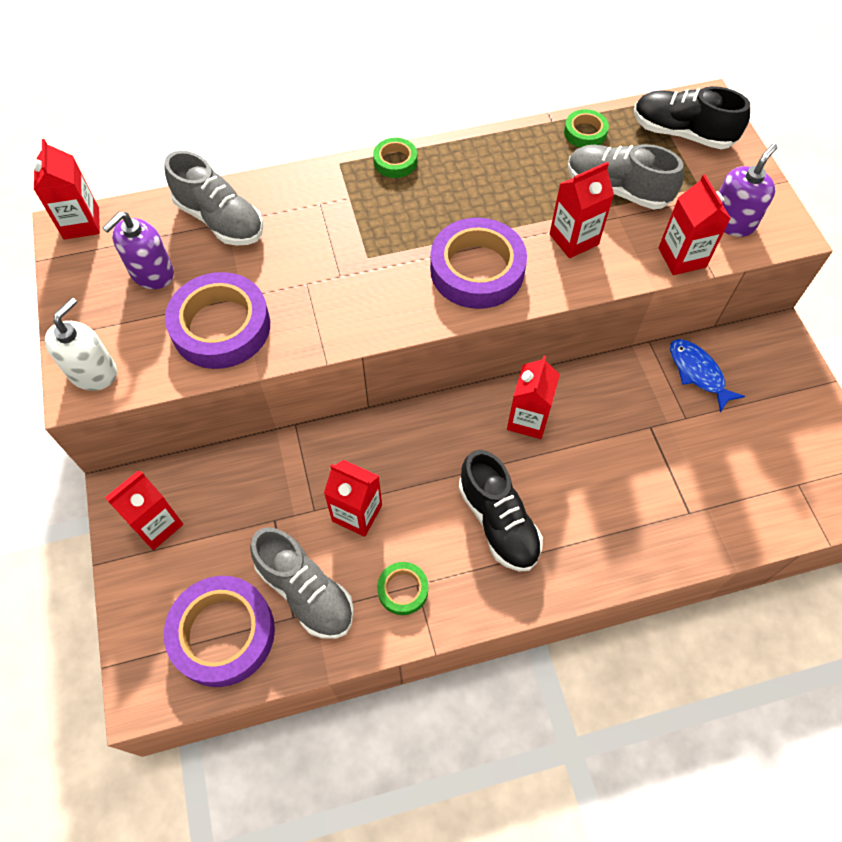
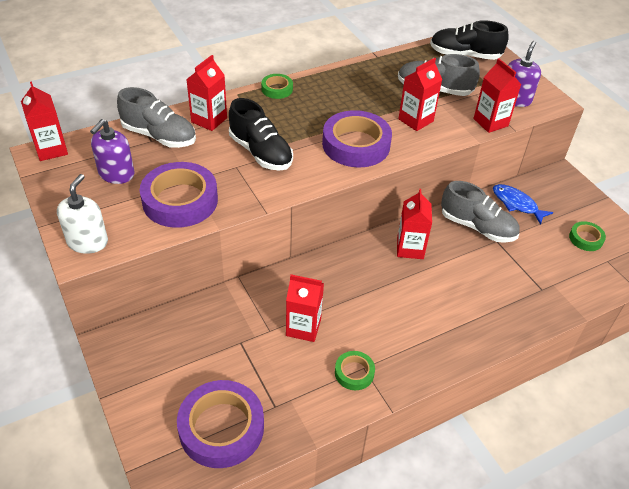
camera: 15 degrees left, 15 degrees down
(157, 525) = (146, 361): red carton -> red carton (209, 120)
(305, 591) = (279, 387): grey shoe -> grey shoe (477, 227)
(498, 521) = (410, 316): black shoe -> black shoe (260, 153)
(585, 133) = (401, 61): green tape -> green tape (585, 239)

